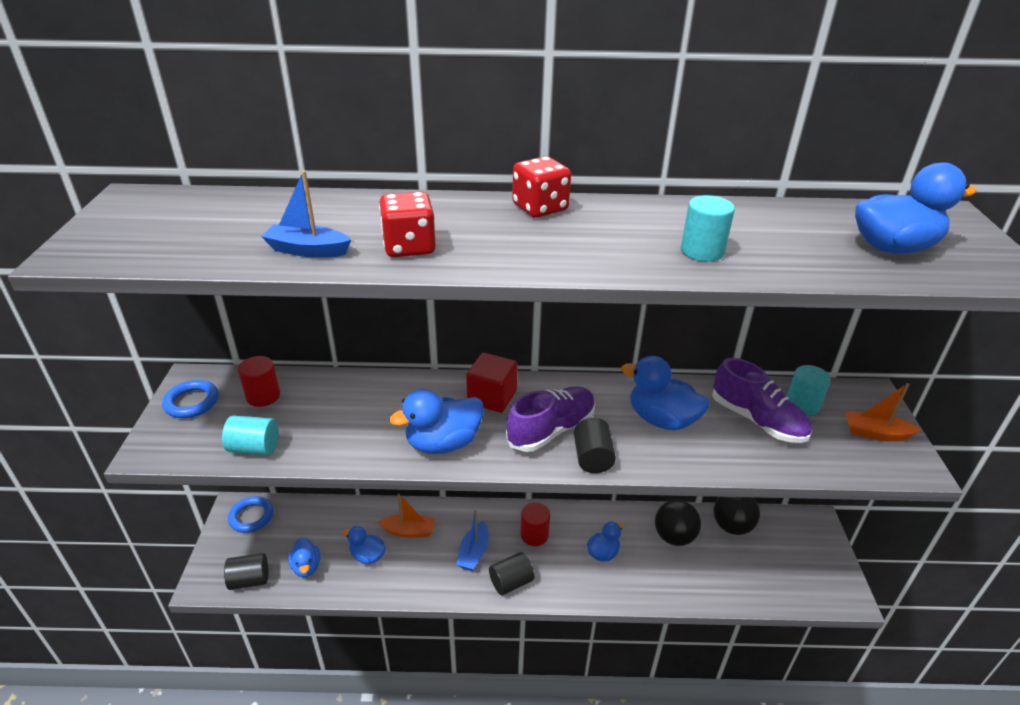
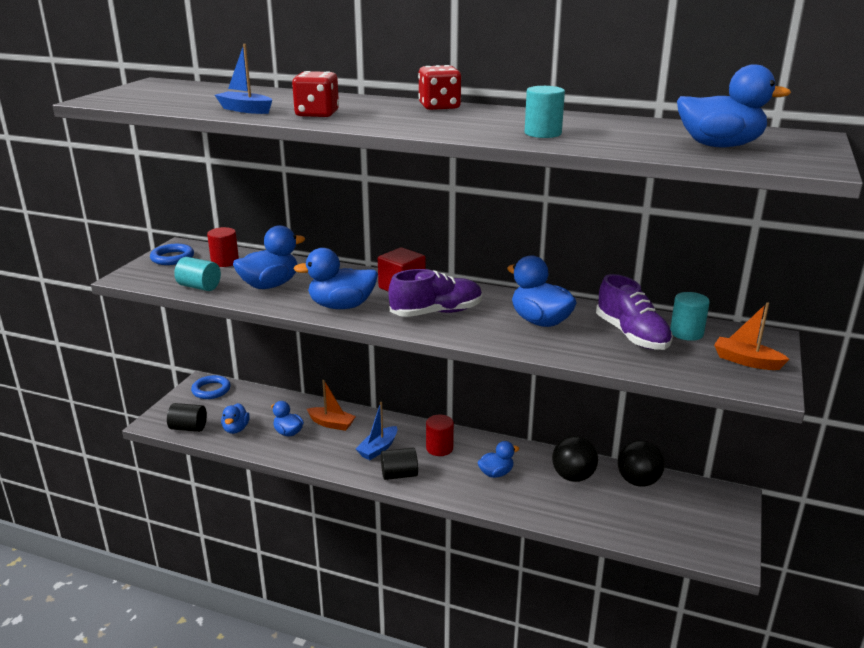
camera: 20 degrees right, 10 degrees down
(340, 426) = (270, 285): none -> blue duck
(592, 458) = (458, 333): black cylinder -> none

